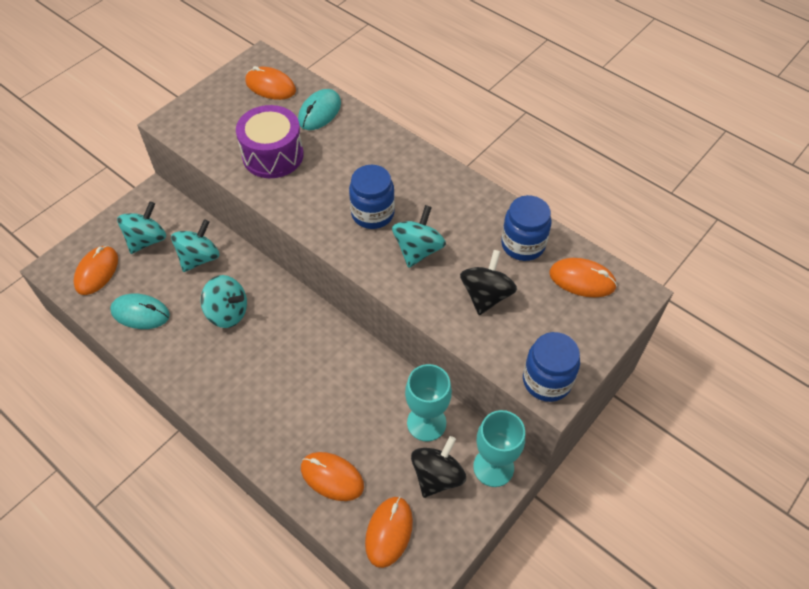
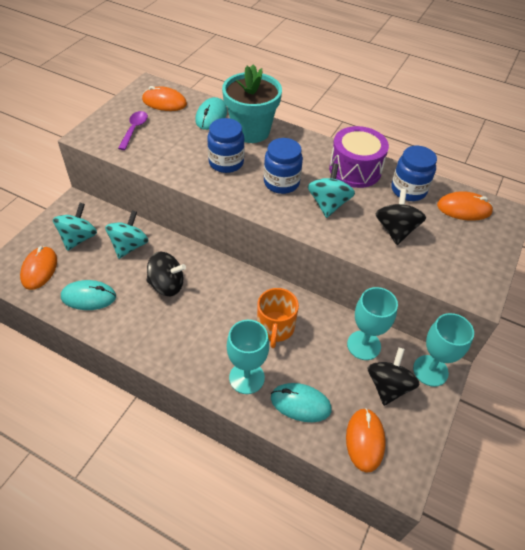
camera: 15 degrees left, 5 degrees down
(225, 120) = (134, 129): none -> purple spoon
(227, 312) = (167, 285): turquoise spinning top -> black spinning top
(273, 155) = (183, 150): purple drum -> purple drum (355, 170)
(283, 437) = (246, 378): none -> turquoise goblet
(332, 384) = (275, 327): none -> orange mug
(332, 477) = (300, 403): orange mouse -> turquoise mouse
(360, 138) = (251, 131): none -> turquoise flower pot
(547, 381) = (470, 286): blue jar -> blue jar (226, 162)

